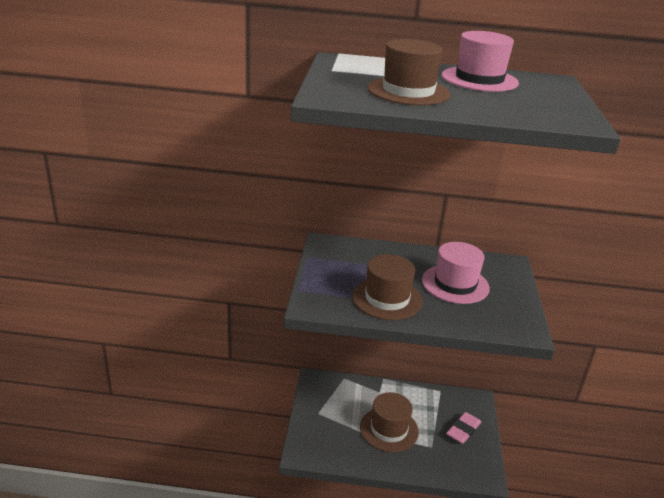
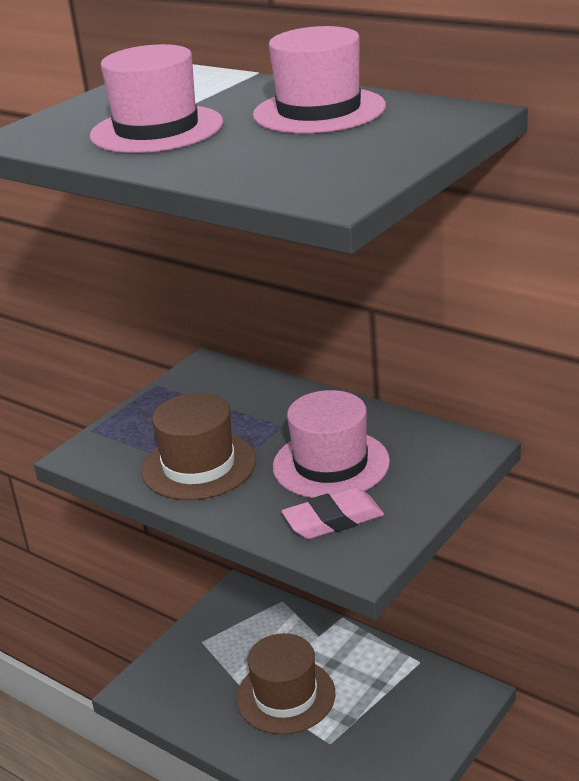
camera: 35 degrees right, 0 degrees up
(408, 91) = (156, 129): brown hat -> pink hat
(463, 430) = (404, 734): pink eraser -> pink eraser (333, 520)

